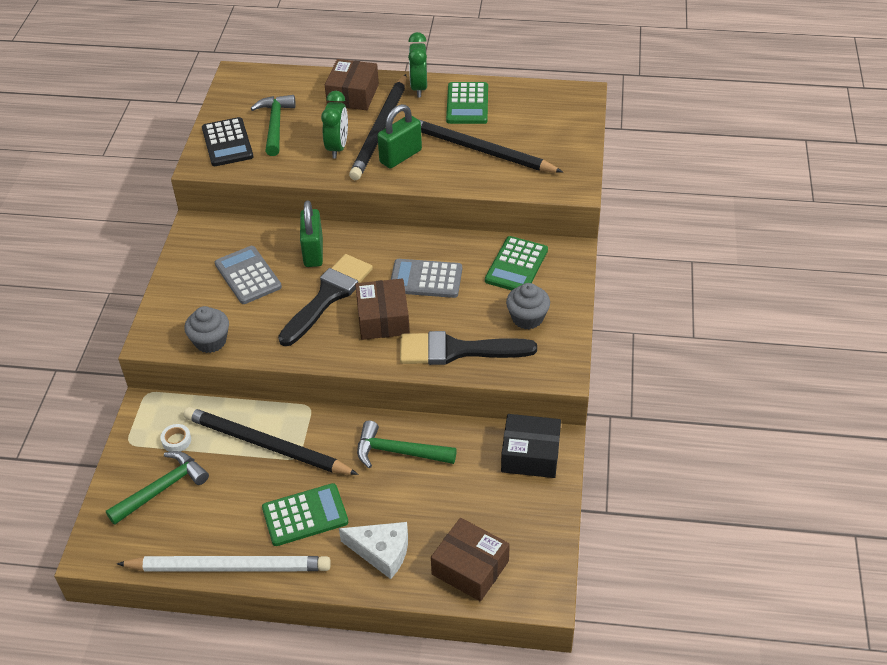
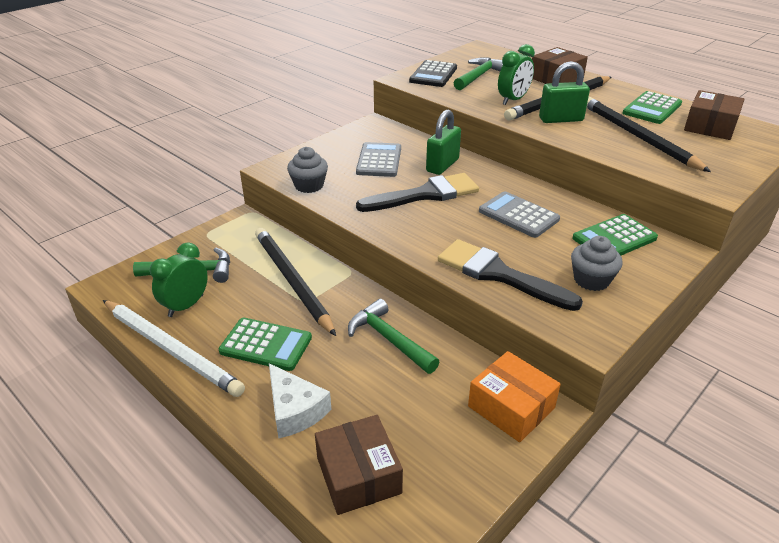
camera: 35 degrees right, 10 degrees down
(176, 440) = (236, 247): white tape -> none
(383, 319) = (454, 226): brown box -> brown box (710, 126)
(419, 87) = (616, 89): green clock -> green clock (186, 306)
(530, 455) = (511, 407): black box -> orange box

